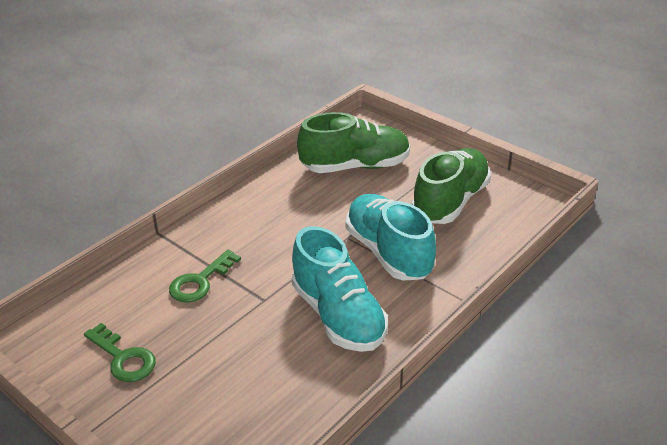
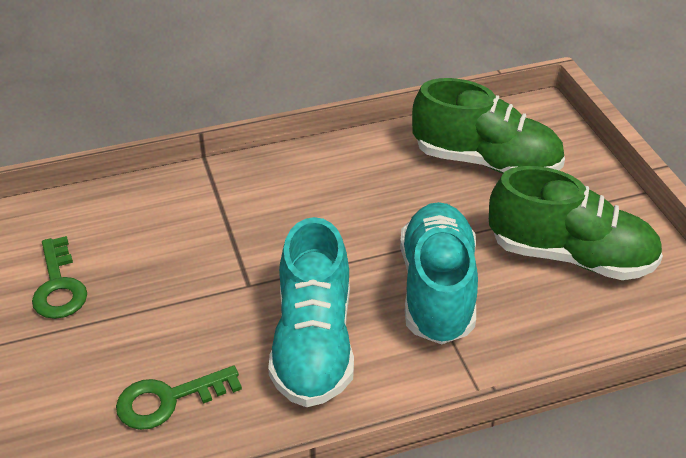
camera: 30 degrees right, 5 degrees up
(200, 281) = (200, 233): green key -> green key (168, 400)
(450, 202) = (570, 256): green shoe -> green shoe turned 45 degrees clockwise

